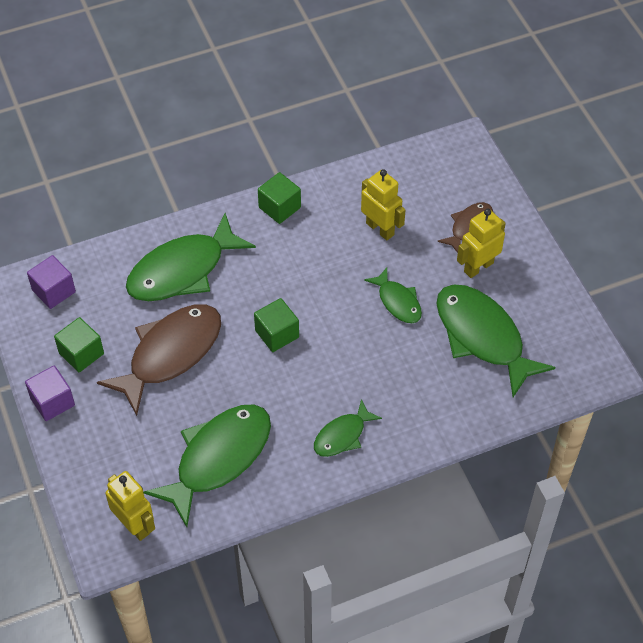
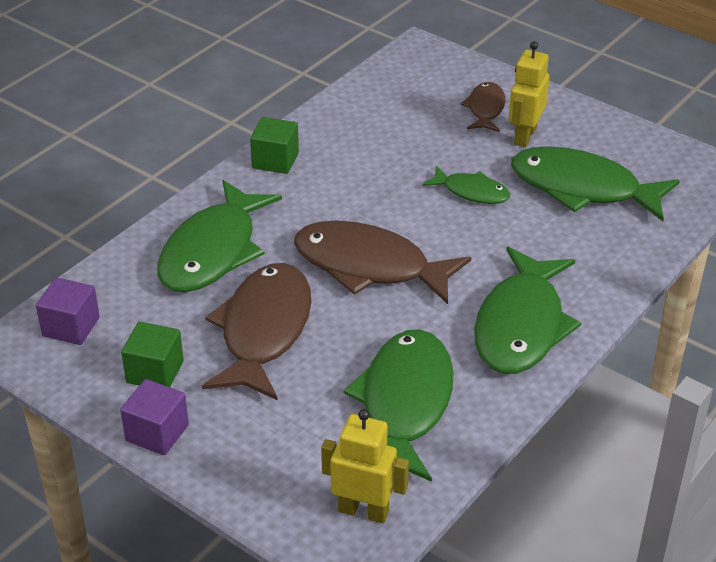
camera: 30 degrees left, 15 degrees down
(277, 334) = (369, 266): green cube -> brown fish
(342, 435) = (521, 326): green fish -> green fish, size x1.90
(380, 229) = (398, 141): yellow robot -> none

